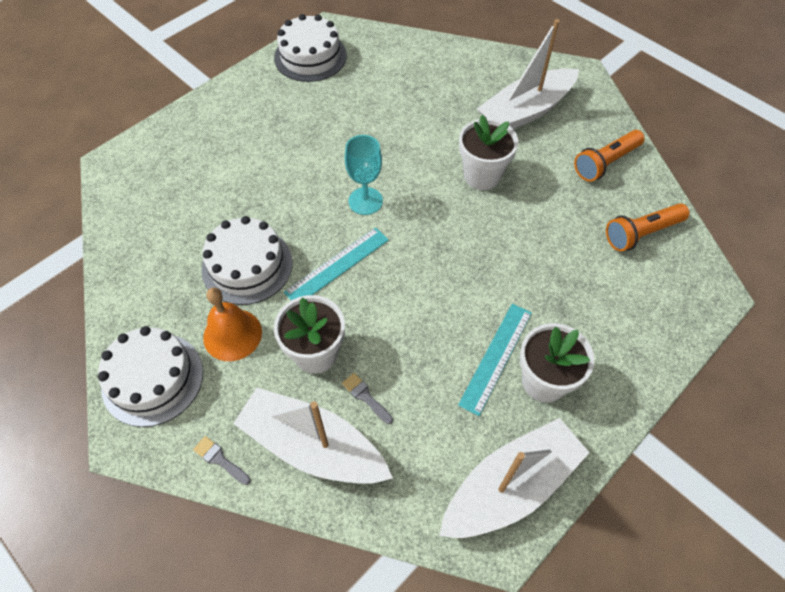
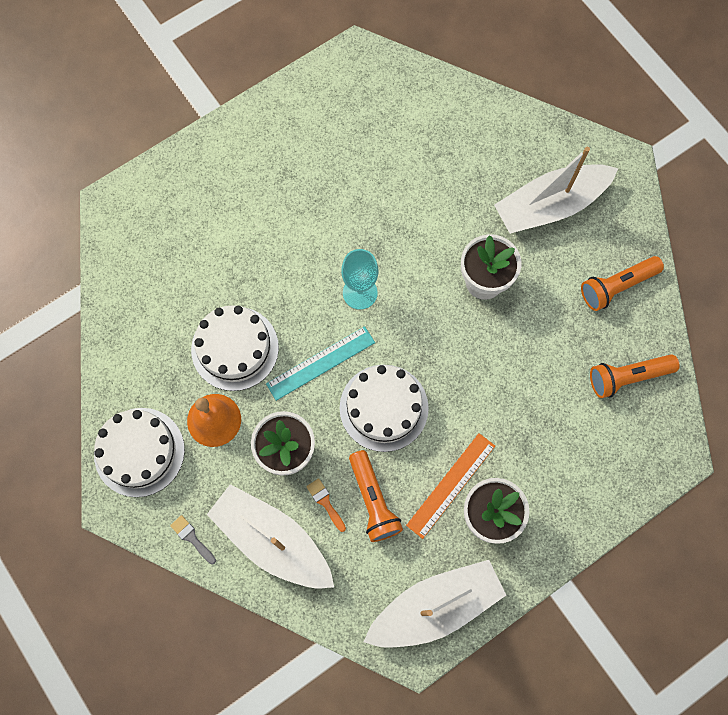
camera: 10 degrees right, 15 degrees up
(310, 56) = (331, 92): white cake -> white cake (384, 407)
(365, 396) = (325, 502): grey brush -> orange brush
(417, 386) = (373, 500): none -> orange flashlight
(496, 357) = (451, 485): turquoise ruler -> orange ruler

